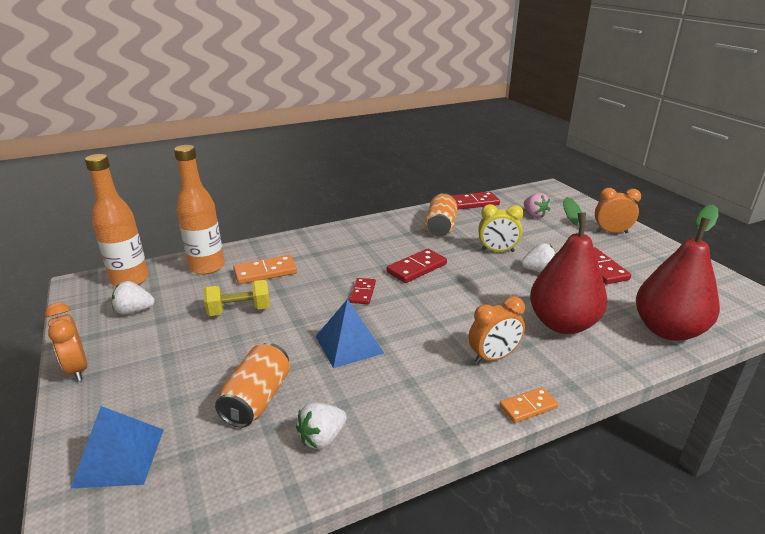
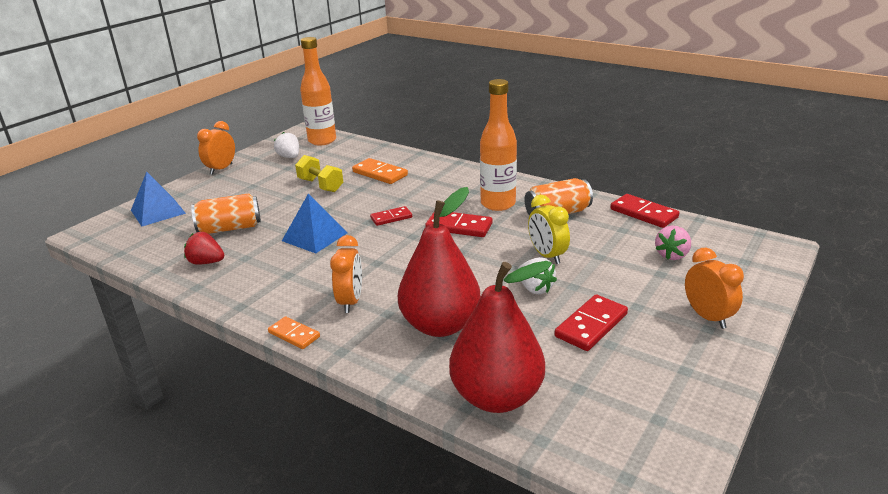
camera: 60 degrees right, 0 degrees up
(207, 267) = (364, 154): orange bottle -> orange bottle (498, 204)
(322, 438) = (206, 262): white strawberry -> red strawberry
(493, 357) = (350, 301): orange clock -> orange clock turned 120 degrees counterclockwise

